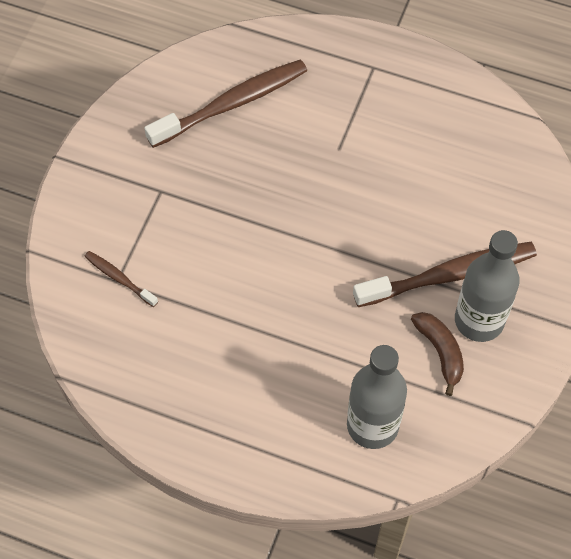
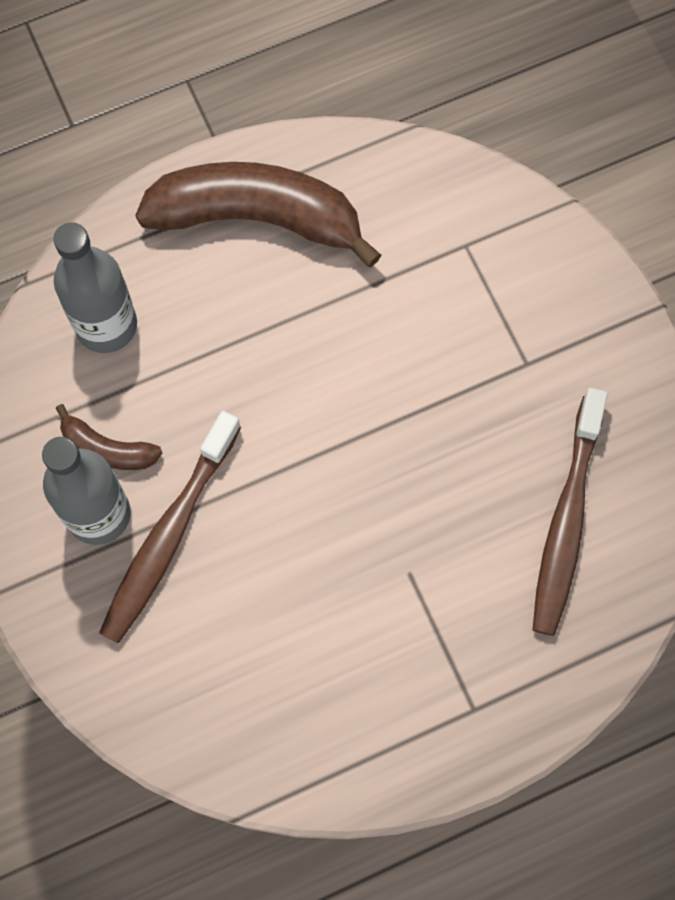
camera: 135 degrees right, 10 degrees up
(119, 278) = (465, 249): brown toothbrush -> none
(216, 407) = (257, 218): none -> brown banana

